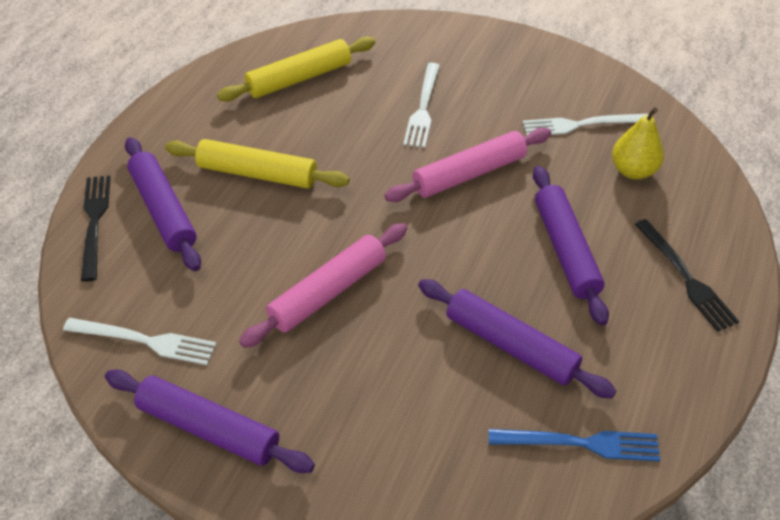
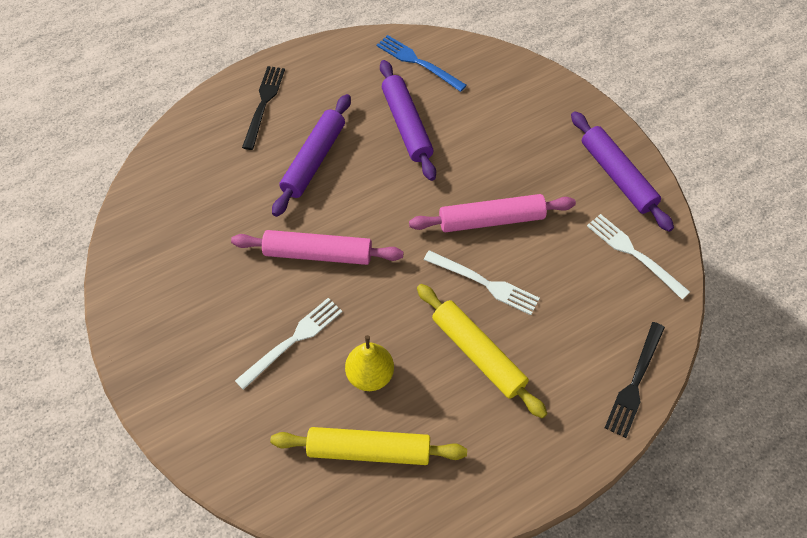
camera: 145 degrees left, 10 degrees up
(163, 210) = (574, 361): purple rolling pin -> none
(581, 125) = (192, 246): white fork -> white fork (484, 283)
(633, 171) = (204, 187): yellow pear -> yellow pear (370, 375)

